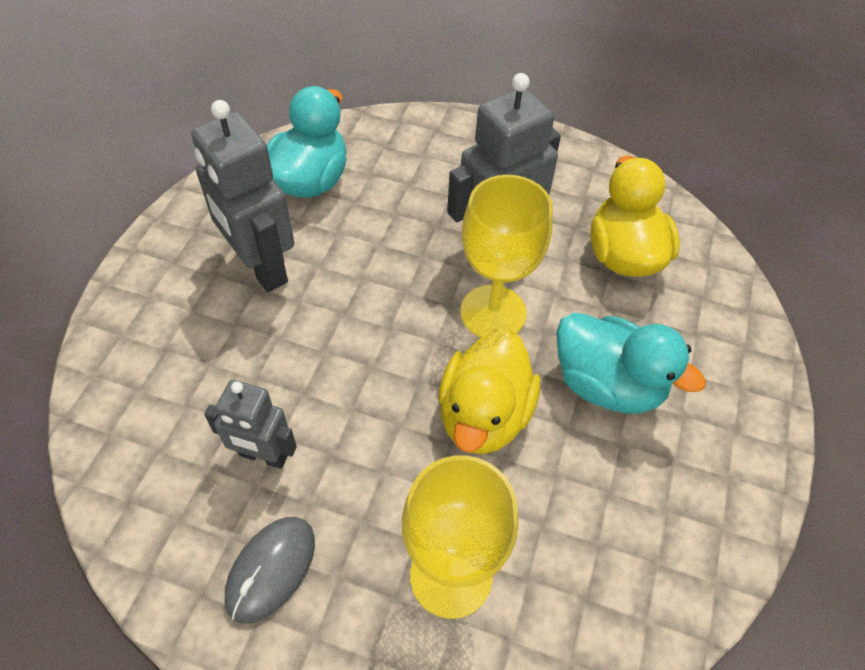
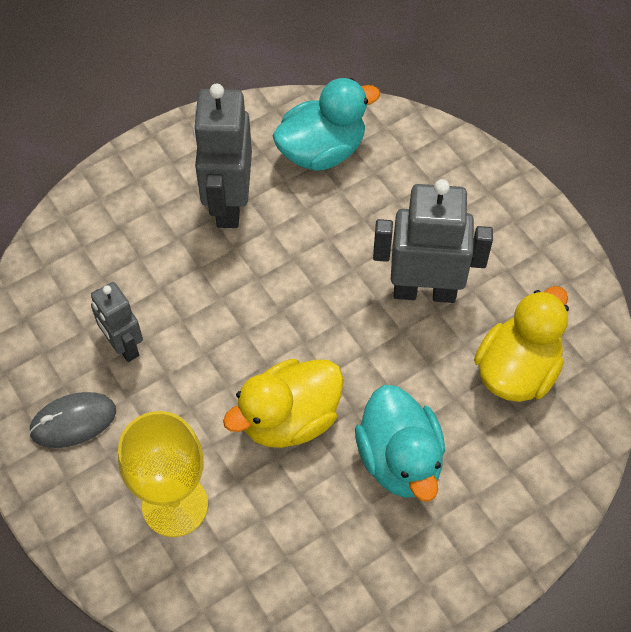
camera: 40 degrees right, 5 degrees up
(493, 312) = (366, 348): yellow goblet -> none

